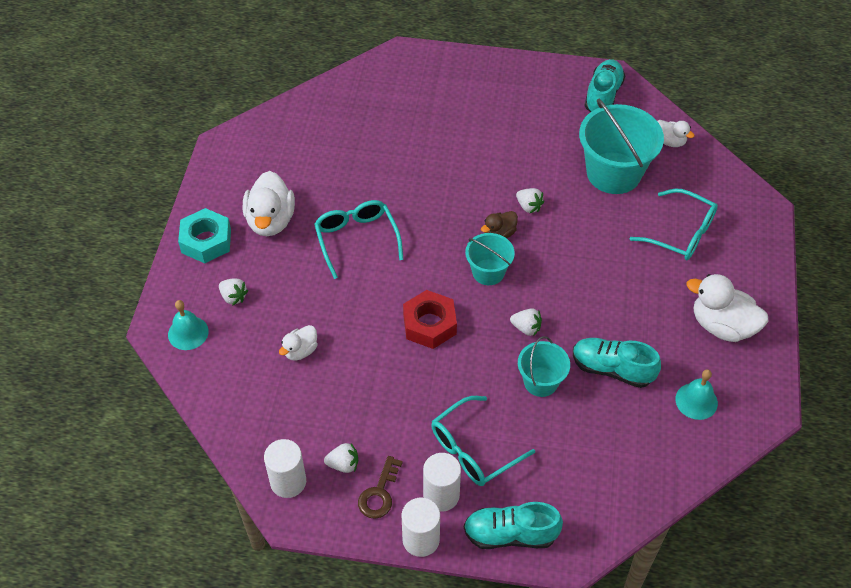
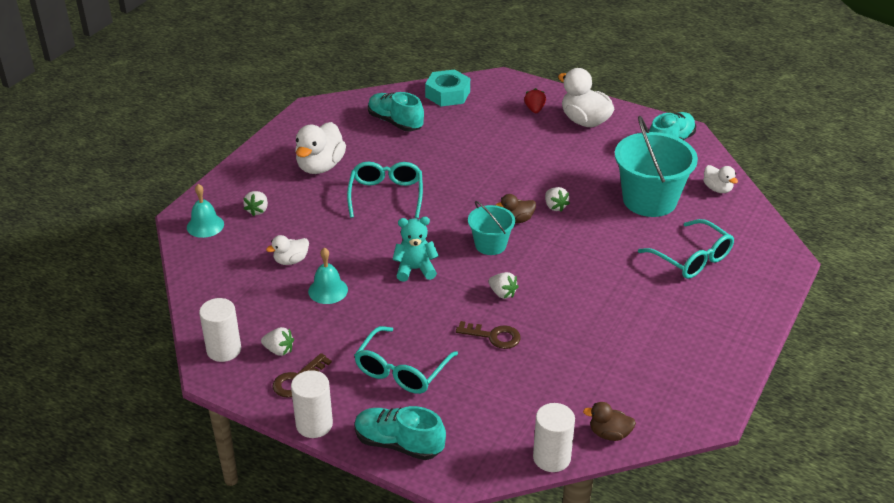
camera: 20 degrees right, 15 degrees down
(206, 241) = (258, 168): turquoise nut -> turquoise nut (447, 94)
(233, 297) = (257, 210): white strawberry -> white strawberry turned 45 degrees clockwise
(429, 324) = (415, 269): red nut -> turquoise teddy bear
(441, 495) = (352, 396): white cylinder -> white cylinder (551, 458)
(454, 86) = (534, 109): none -> red strawberry
(473, 450) = (401, 370): turquoise glasses -> turquoise glasses turned 45 degrees counterclockwise
(541, 382) = (493, 336): turquoise bucket -> brown key
(612, 369) = (567, 344): turquoise shoe -> turquoise shoe (395, 122)
(692, 458) = (609, 434): none -> brown duck
(696, 401) = (638, 390): turquoise bell -> turquoise bell (328, 290)
(722, 326) = (696, 338): white duck -> white duck (584, 121)

